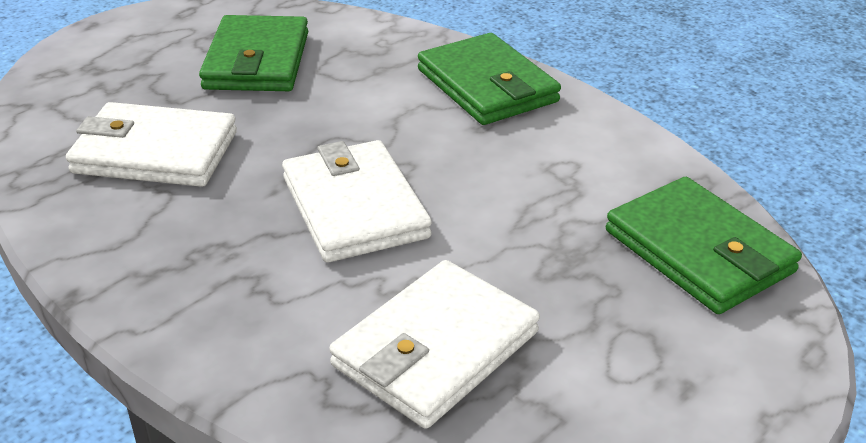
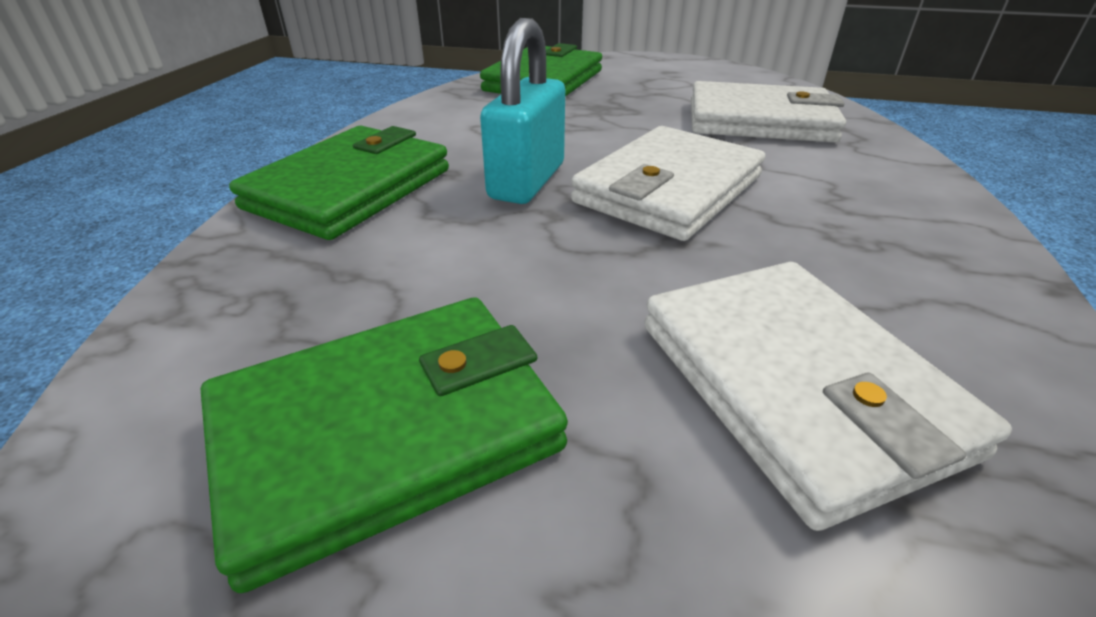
camera: 120 degrees left, 0 degrees up
(431, 152) = (527, 181): none -> turquoise padlock

